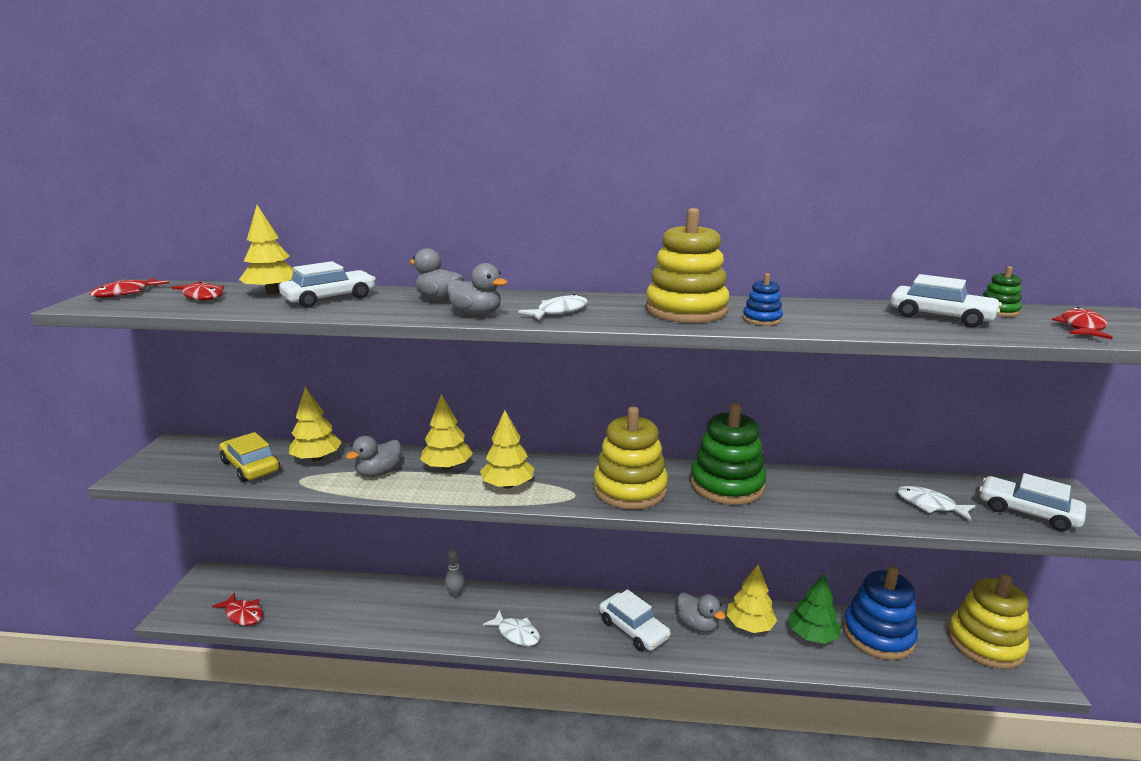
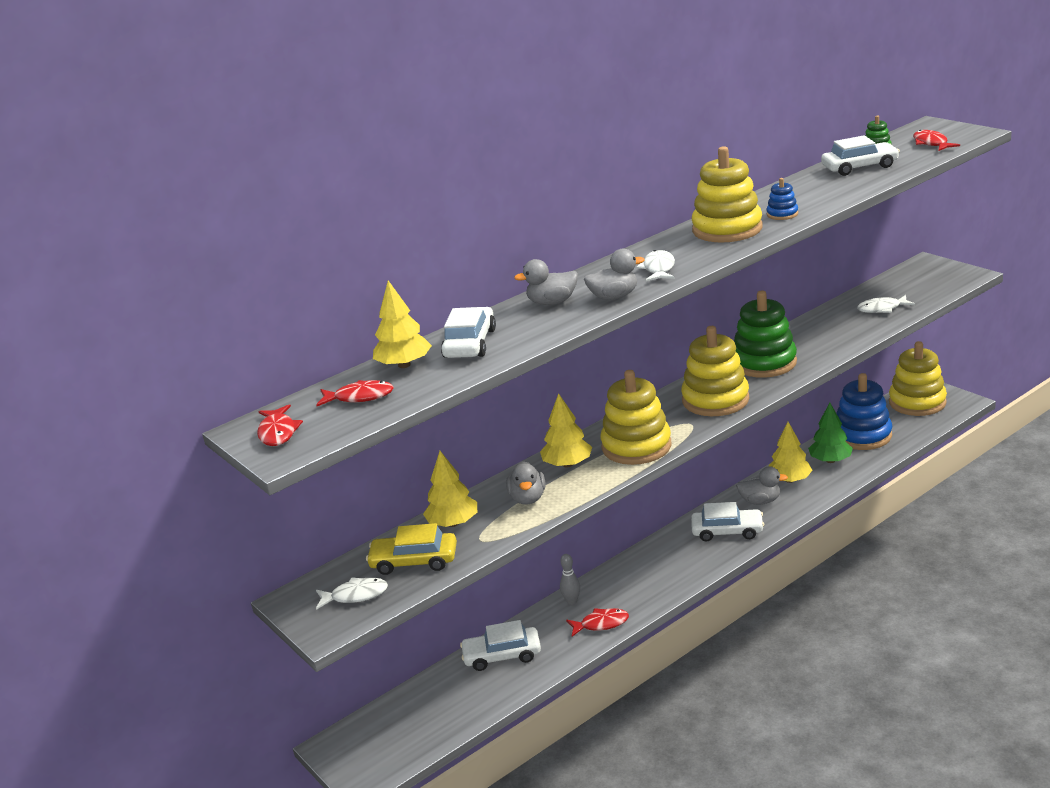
camera: 40 degrees left, 5 degrees up
(243, 614) = (430, 735): red fish -> red fish (601, 624)
(508, 485) = (636, 446): yellow tree -> yellow stacking toy
(516, 633) = (659, 588): white fish -> white fish (355, 595)
(1027, 512) = (929, 285): white car -> white car (502, 655)

